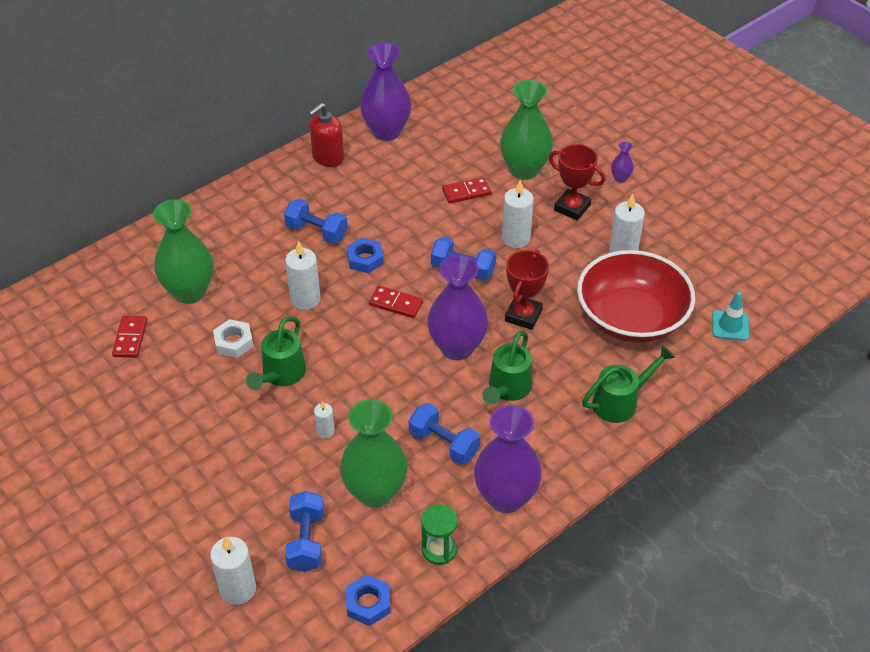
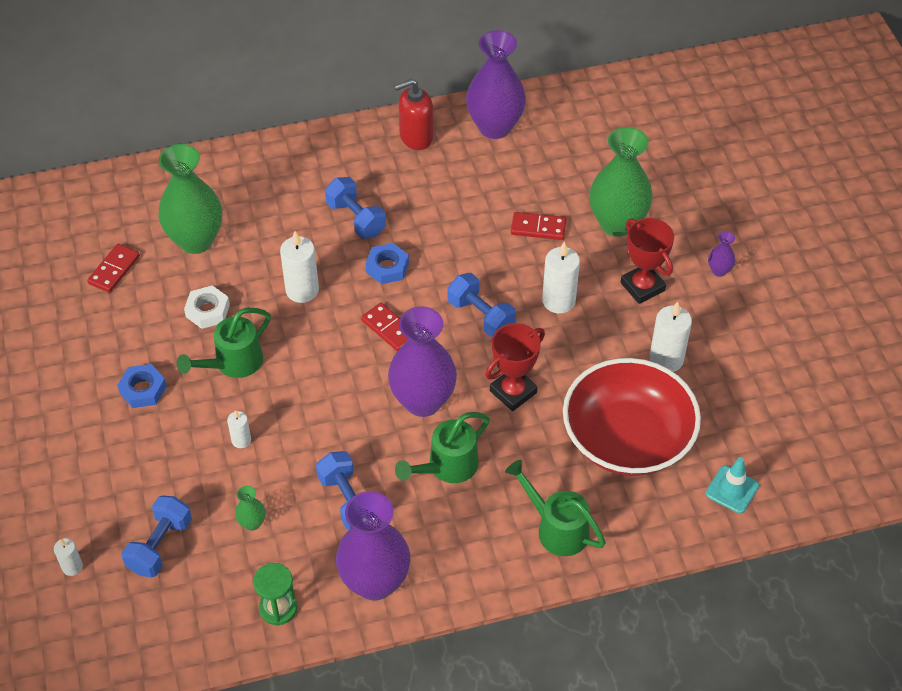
camera: 25 degrees right, 5 degrees up
(238, 589) = (72, 567): white candle -> white candle, size x0.55
(368, 603) = (181, 633): blue nut -> blue nut (143, 389)
(375, 492) = (252, 523): green vase -> green vase, size x0.42
(620, 402) = (556, 528): green watering can -> green watering can turned 135 degrees counterclockwise

